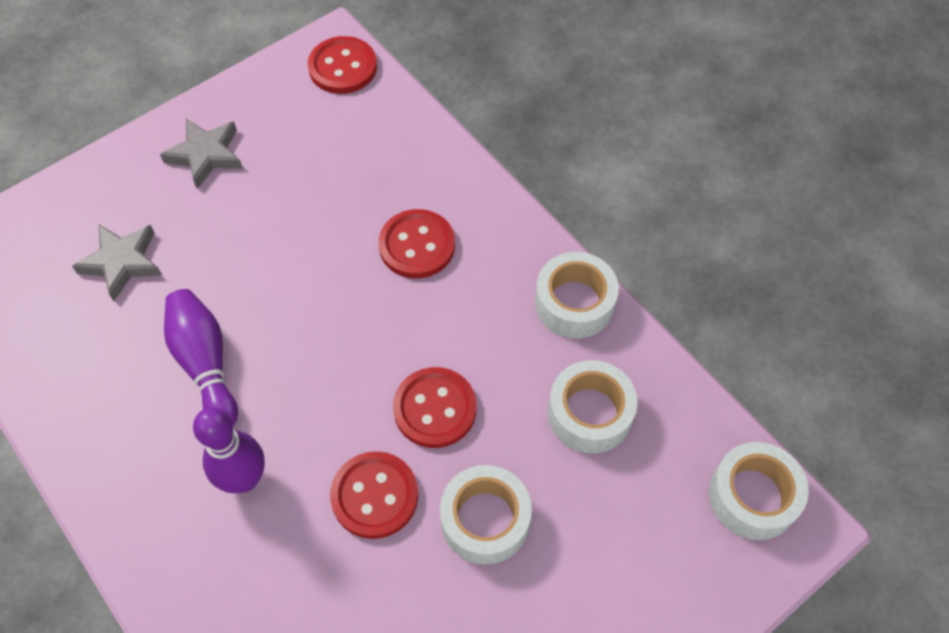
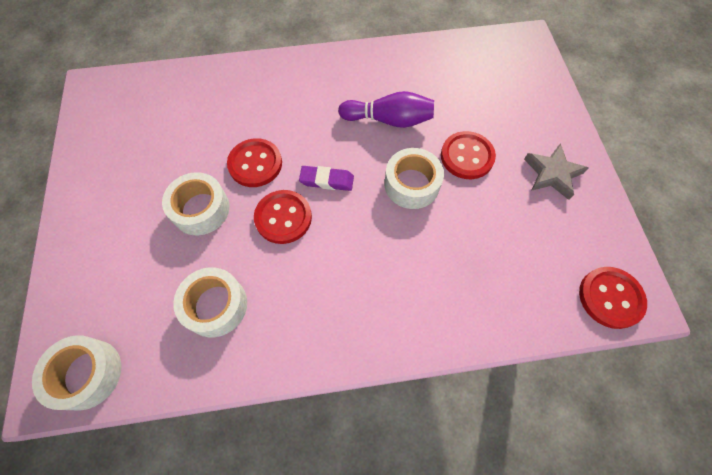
camera: 120 degrees right, 5 degrees up
(122, 262) = (483, 105): grey star -> none
(244, 479) = (308, 112): purple bowling pin -> none
(350, 389) = (327, 180): none -> purple eraser
(417, 245) = (408, 267): red button -> red button (467, 156)
(574, 303) = (298, 347): white tape -> white tape (411, 184)

